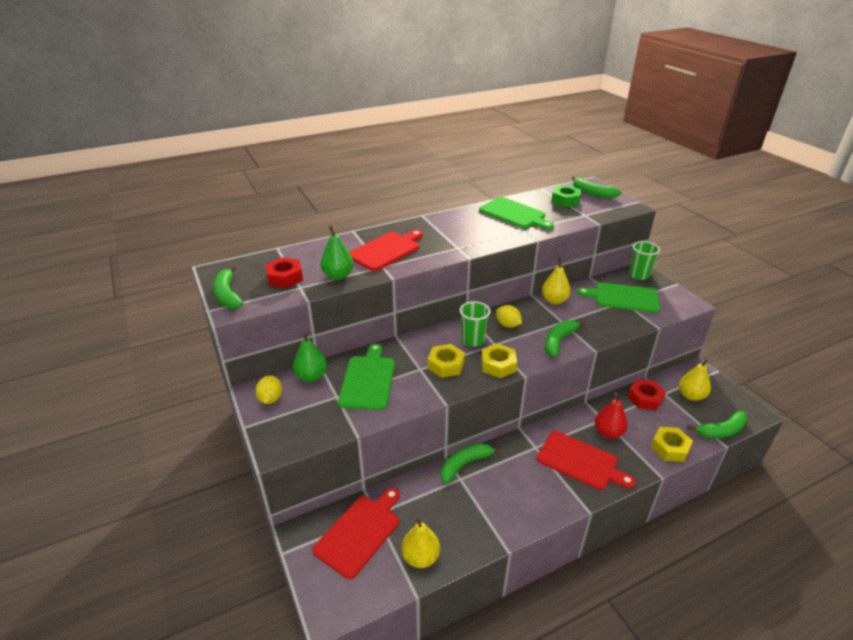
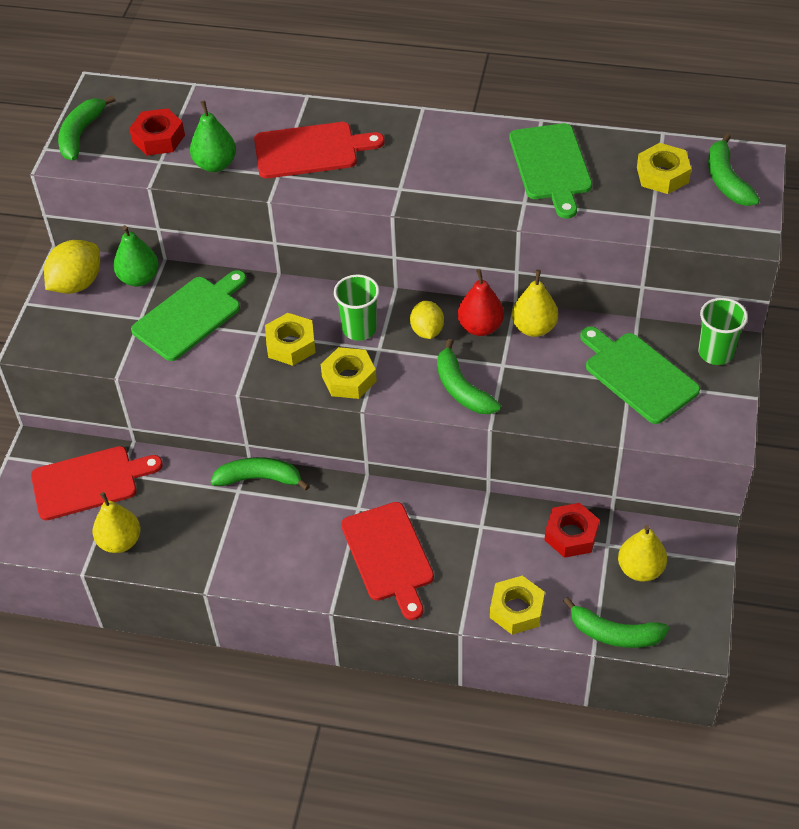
camera: 40 degrees right, 15 degrees up
(271, 399) = (77, 284): yellow lemon -> yellow lemon, size x1.53
(559, 341) = (461, 389): green banana -> green banana turned 105 degrees counterclockwise
(565, 200) = (662, 175): green nut -> yellow nut
(608, 432) = (466, 545): red pear -> red pear (480, 327)

